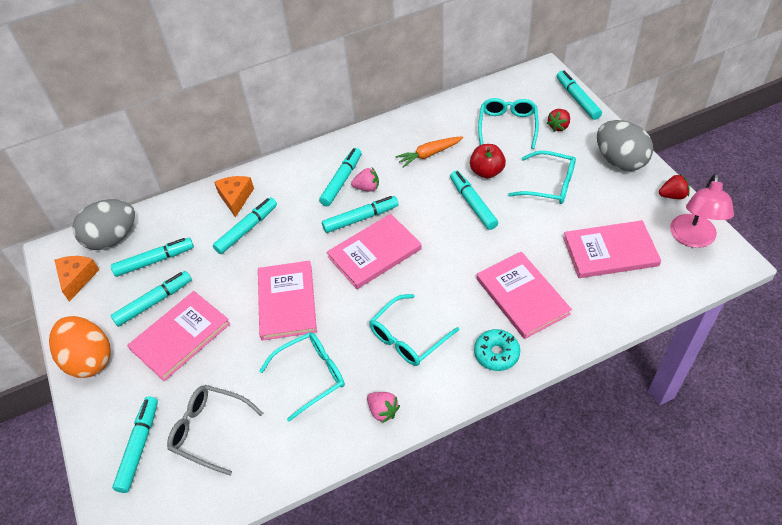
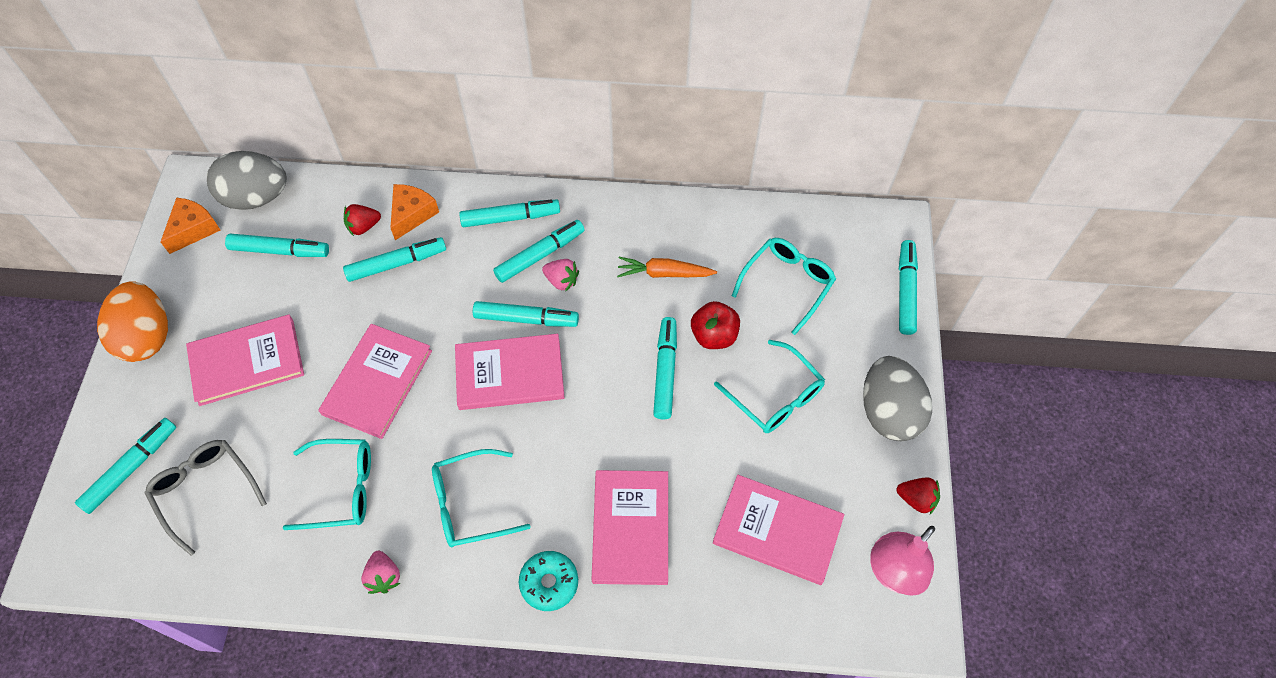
camera: 25 degrees right, 10 degrees up
(154, 302) = (247, 303): turquoise marker -> turquoise marker (510, 218)
(558, 126) = (850, 319): red strawberry -> red strawberry (363, 226)

